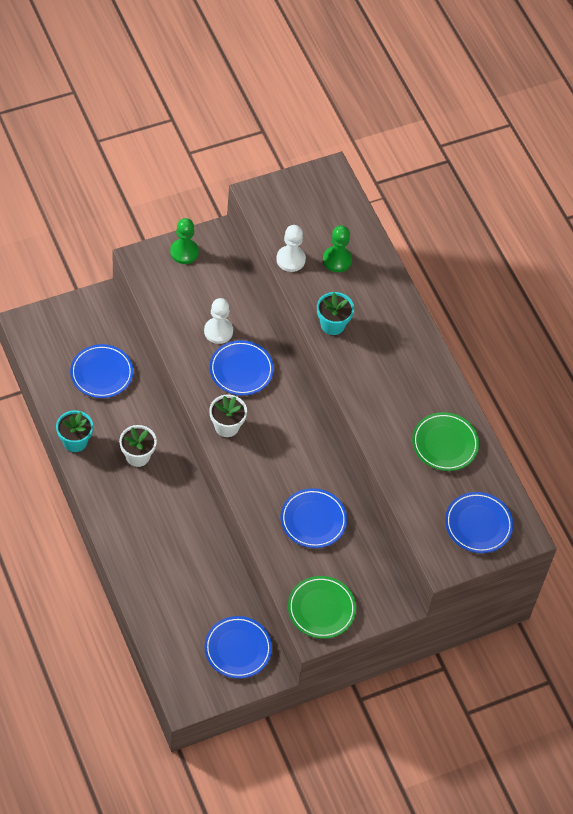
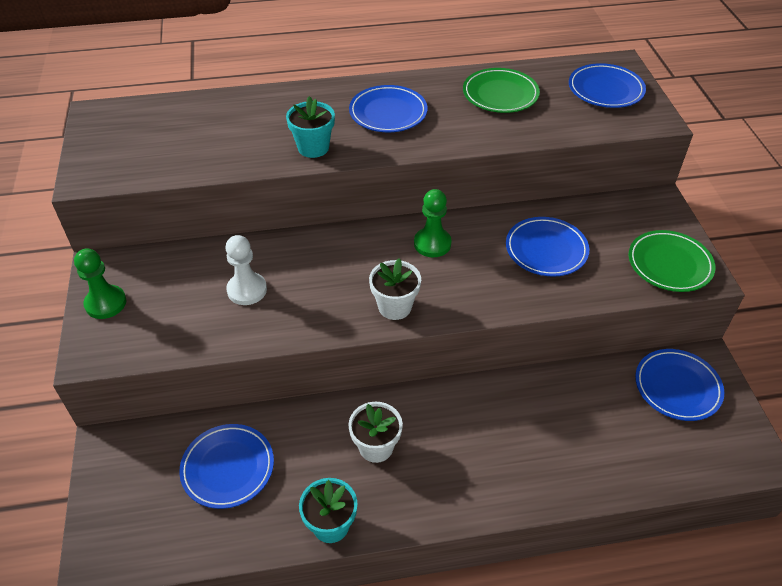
camera: 70 degrees left, 10 degrees down
(241, 370) = (314, 278): blue plate -> blue plate (388, 113)
(290, 259) = (202, 166): white pawn -> none
(337, 260) = (223, 129): green pawn -> green pawn (432, 244)

